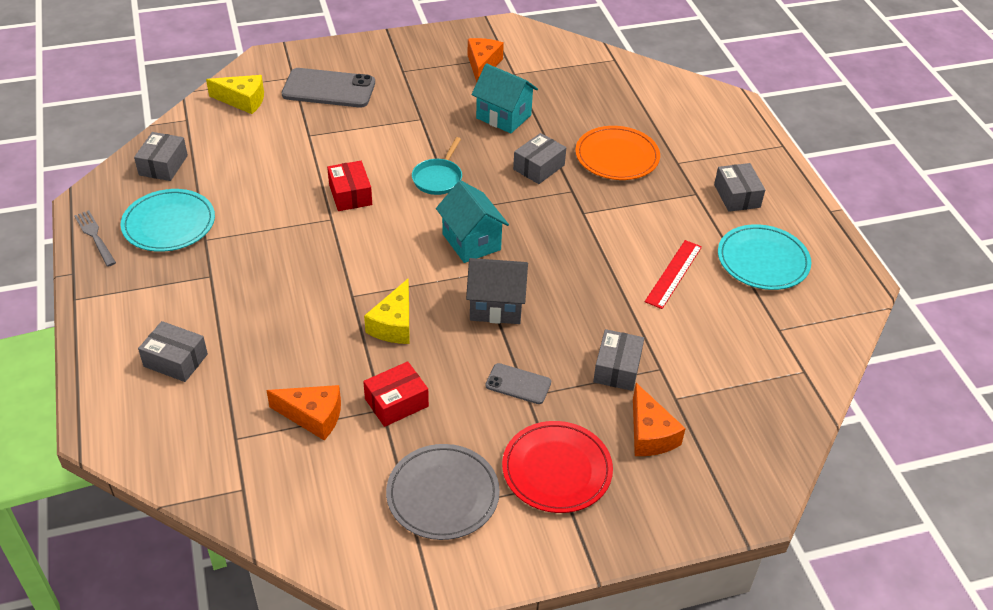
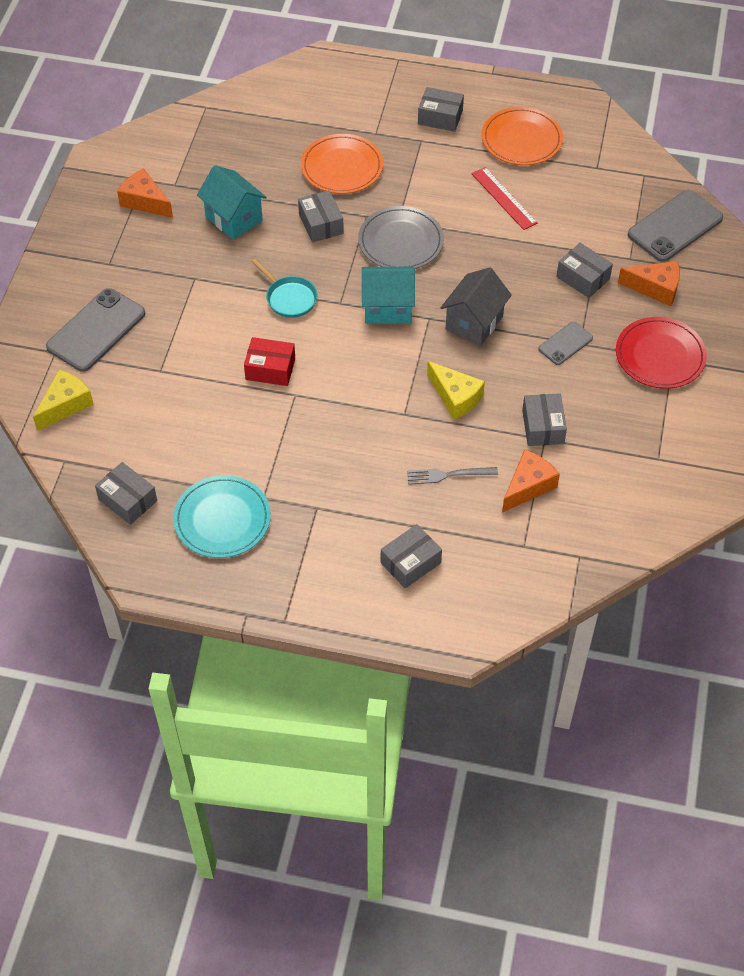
camera: 60 degrees left, 10 degrees up
(94, 236) = (203, 584): grey fork -> grey fork (448, 475)
(396, 402) = (543, 427): red box -> grey box
(443, 494) = (648, 432): grey plate -> grey plate (400, 241)
(503, 117) = (234, 218): turquoise house -> turquoise house turned 75 degrees clockwise
(753, 422) = (675, 226): none -> grey phone
(763, 260) = (521, 139): turquoise plate -> orange plate

